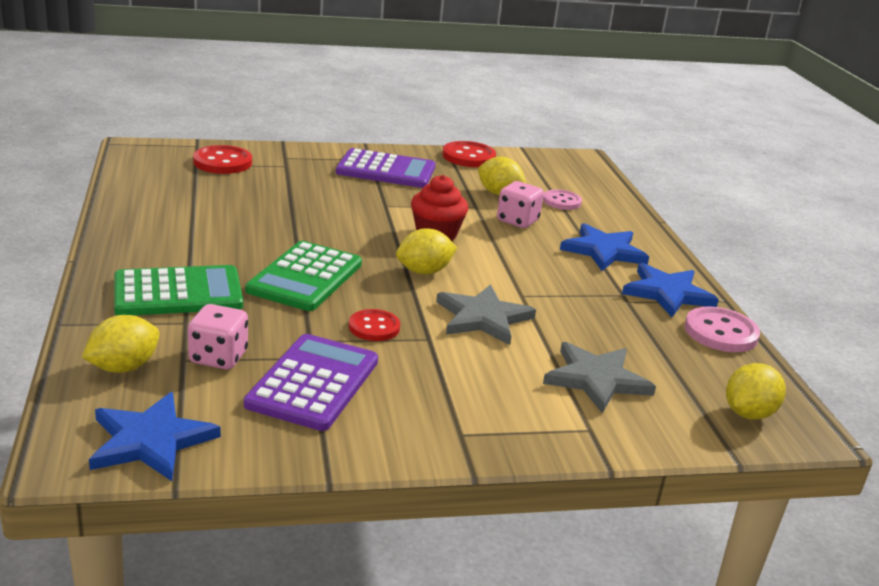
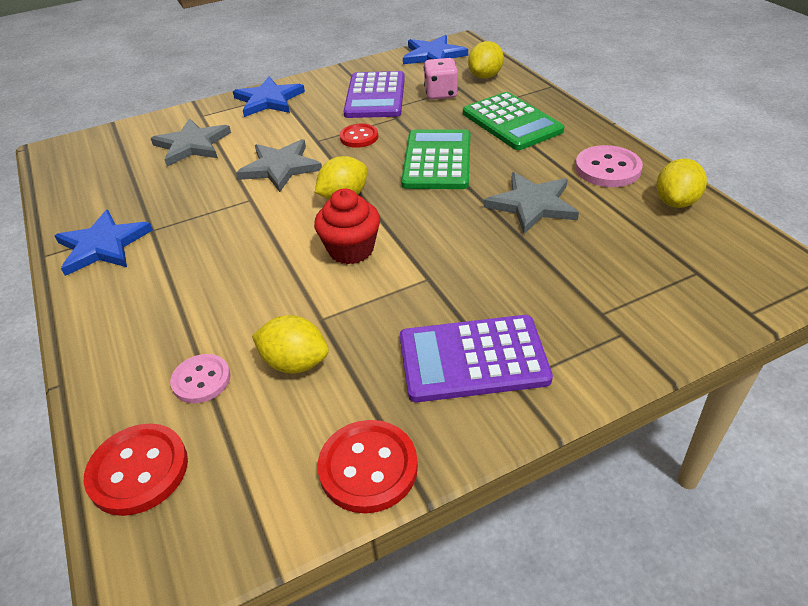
camera: 170 degrees right, 15 degrees up
(178, 292) = (512, 122): green calculator -> green calculator turned 90 degrees counterclockwise
(222, 162) = (675, 287): red button -> red button (138, 470)
(257, 221) = (532, 205): none -> grey star
(517, 221) = (263, 308): pink dice -> none
(604, 251) = (158, 288): blue star -> blue star (268, 100)
(720, 332) = (70, 214): pink button -> pink button (607, 169)
(748, 413) = (87, 151): yellow lemon -> yellow lemon (676, 202)

